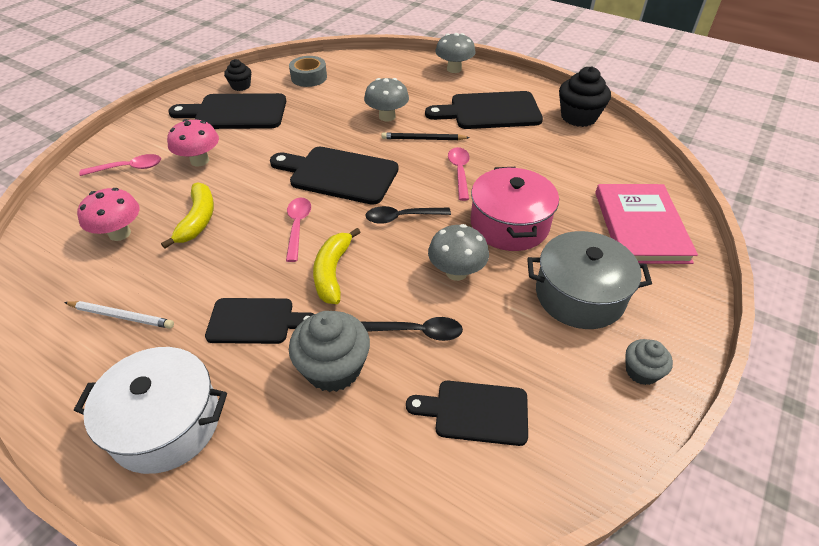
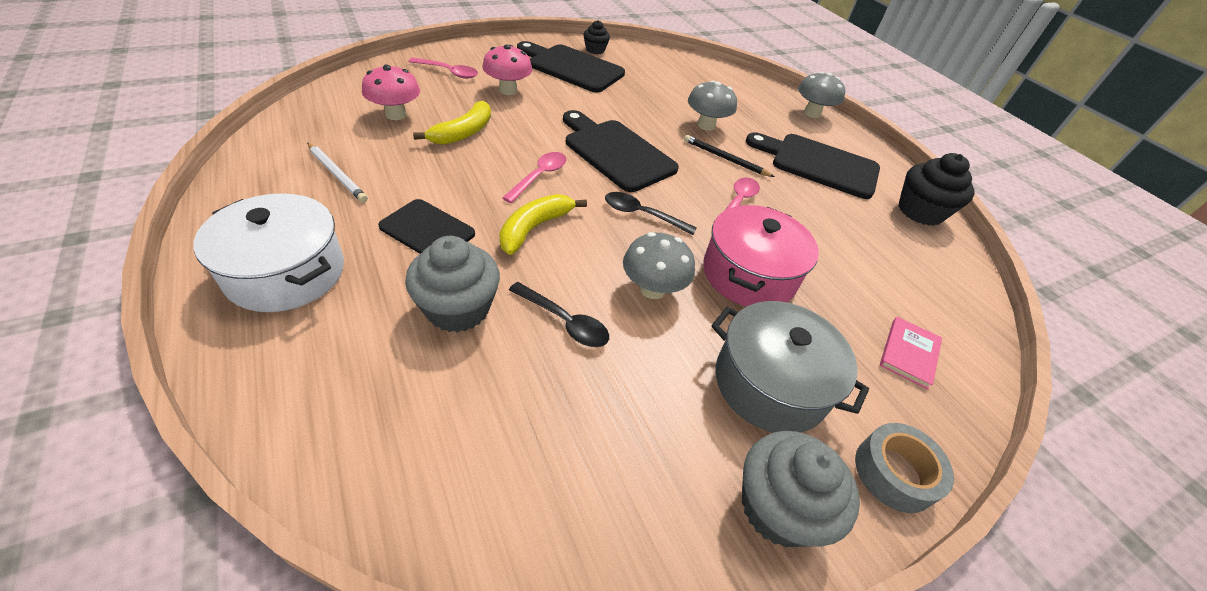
camera: 25 degrees right, 0 degrees up
(309, 77) = (661, 66): grey tape -> grey tape (894, 473)
(475, 412) = (552, 430): black cutting board -> none
(641, 226) = (909, 353): pink book -> pink book, size x0.50
(641, 371) = (778, 507): grey cupcake -> grey cupcake, size x1.76

